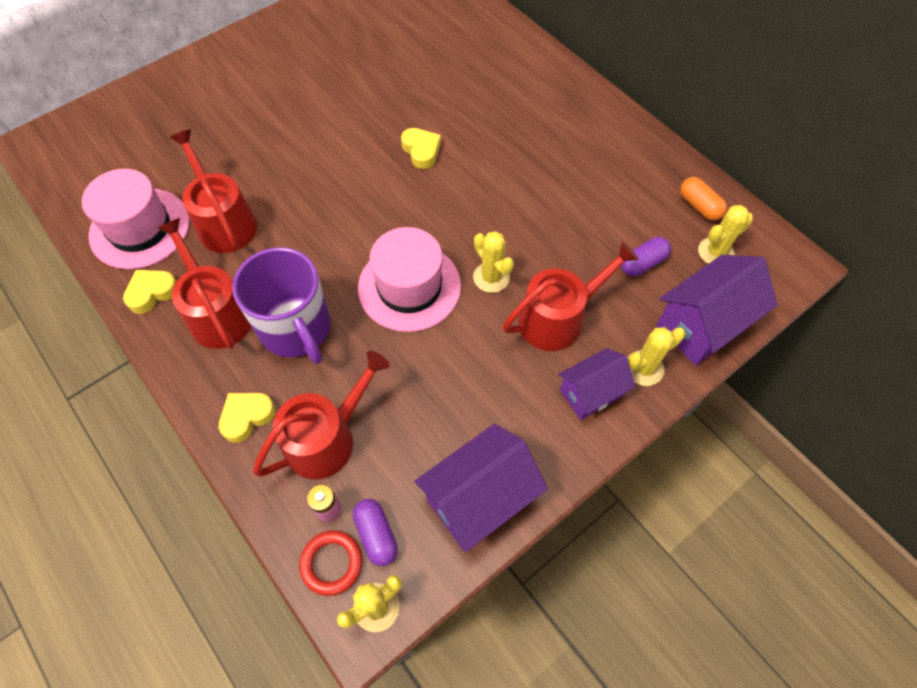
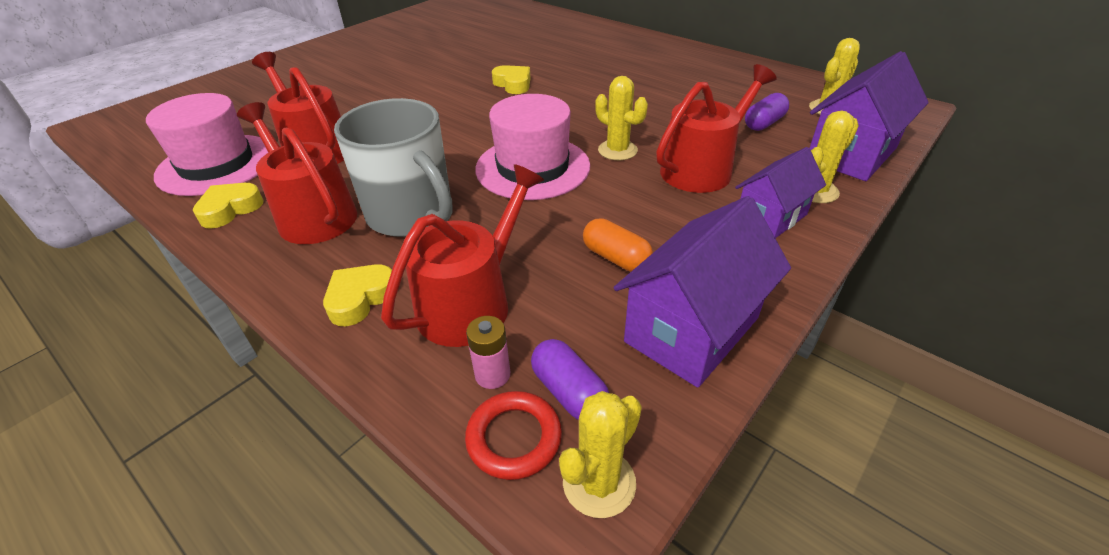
camera: 10 degrees left, 20 degrees down
(296, 329) = (411, 214): purple mug -> grey mug
(699, 206) = (791, 85): orange capsule -> orange capsule (616, 258)

